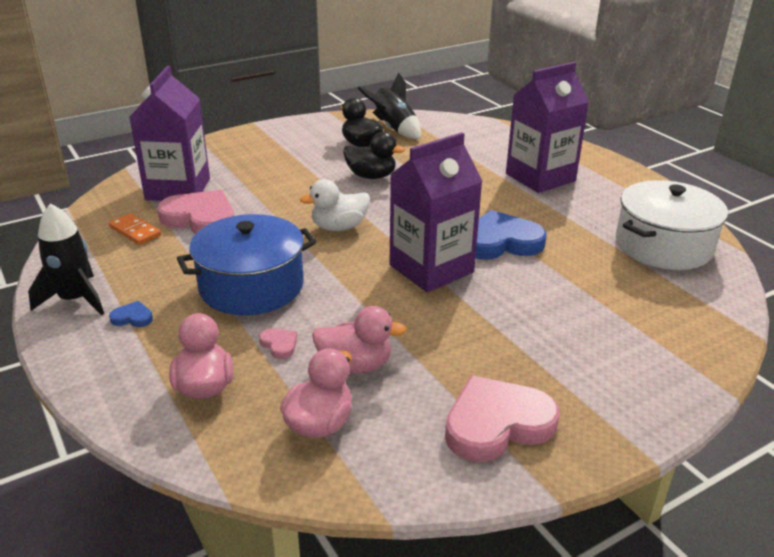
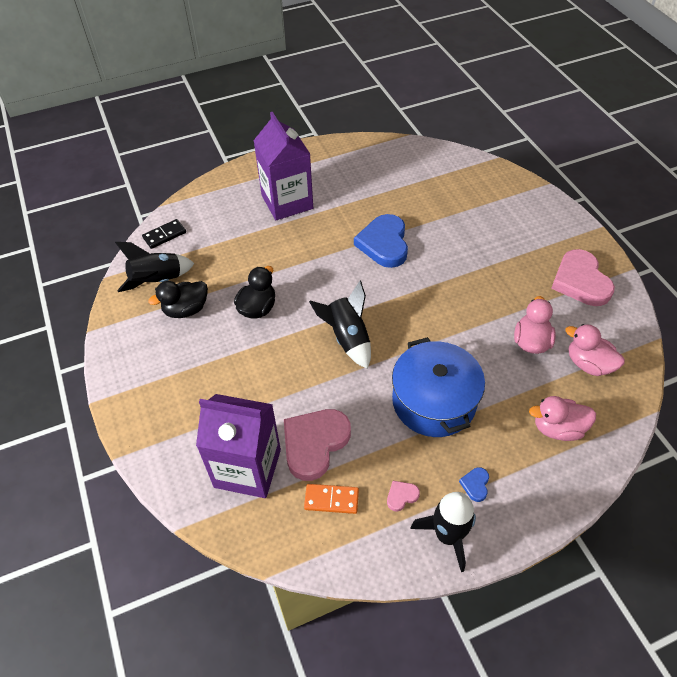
camera: 80 degrees left, 20 degrees up
(135, 231) = (331, 499): orange domino -> orange domino turned 45 degrees clockwise
(279, 345) = (509, 383): pink heart -> pink heart (401, 496)
(339, 227) = (347, 338): white duck -> black rocket
(431, 269) = (417, 287): purple carton -> none
(455, 124) = (164, 235): none -> black domino
(663, 246) = (398, 166): white pot -> none

